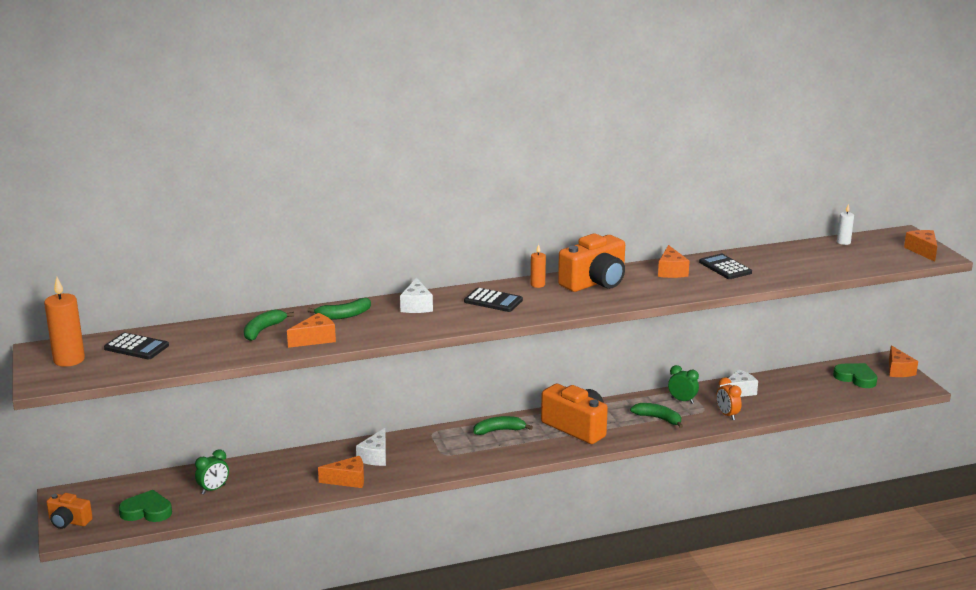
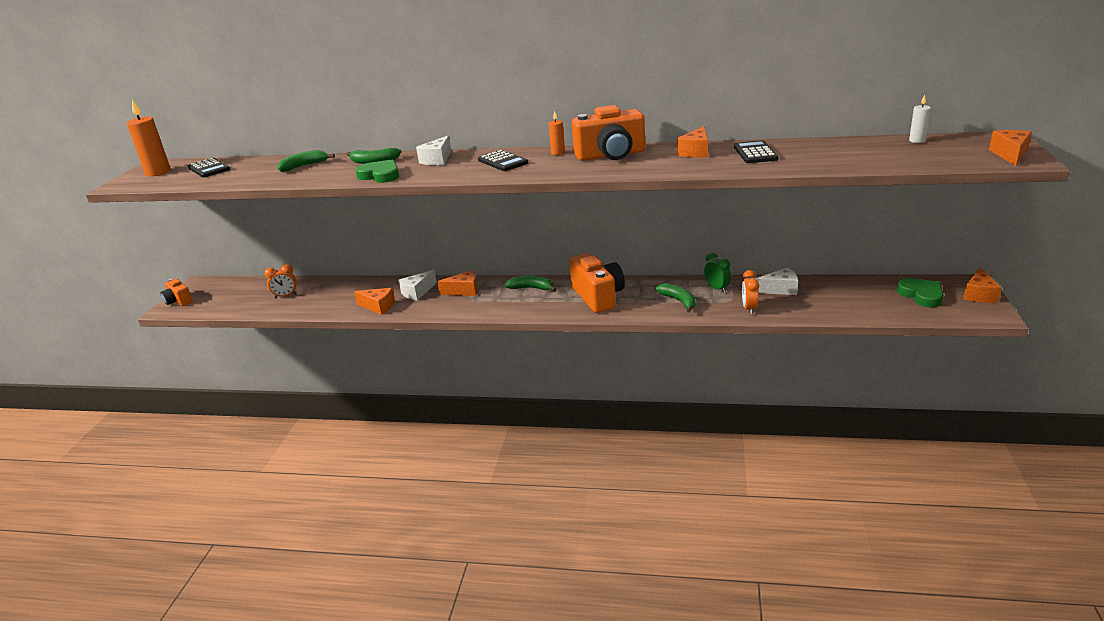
camera: 30 degrees right, 5 degrees up
(147, 511) = (229, 303): green heart -> green heart (380, 175)
(213, 489) = (285, 296): green clock -> orange clock
(315, 339) = (328, 176): orange cheese -> orange cheese (464, 291)

